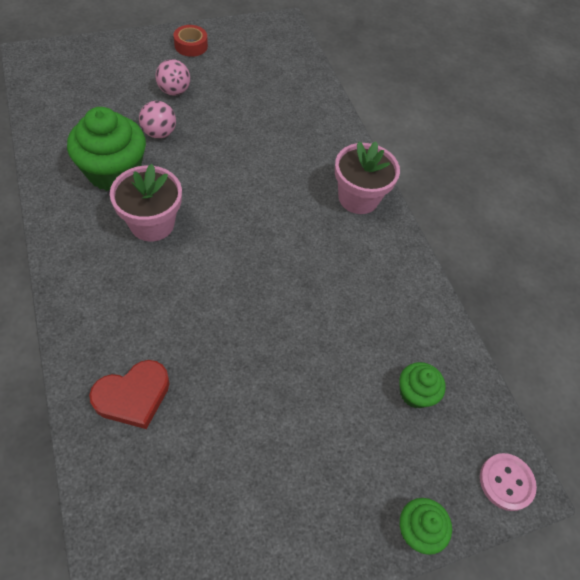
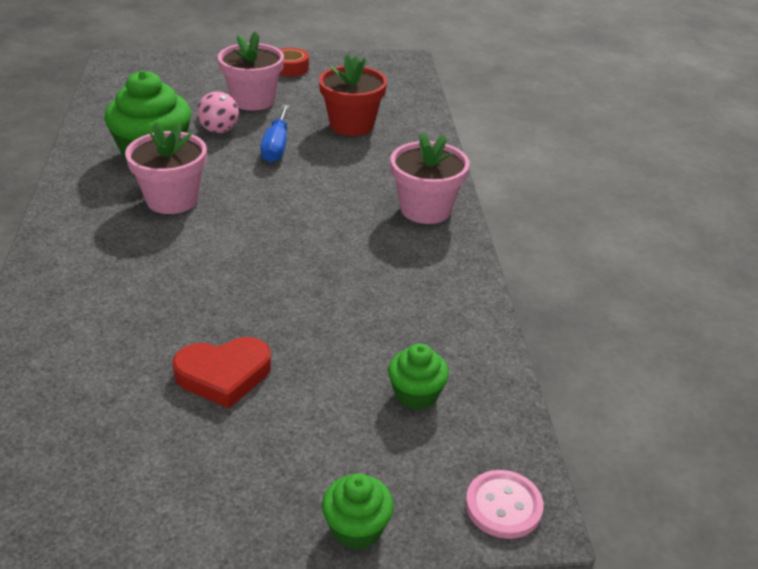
camera: 20 degrees right, 20 degrees down
(133, 396) = (73, 337): red heart -> red heart (223, 375)
(174, 91) = (253, 100): pink ball -> pink flower pot
(215, 145) = (276, 147): none -> blue screwdriver
(267, 109) = (352, 125): none -> red flower pot

